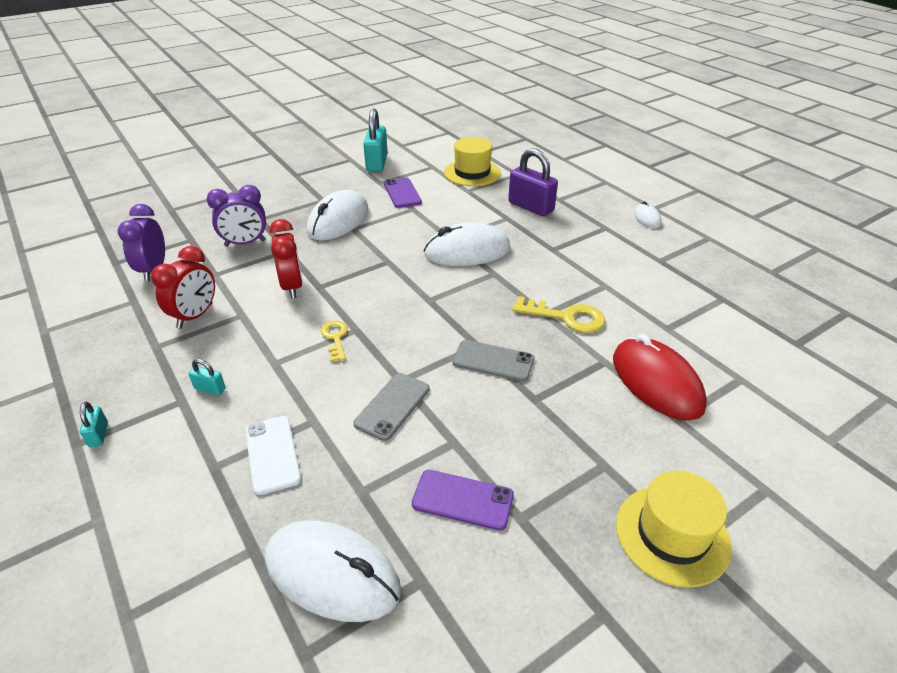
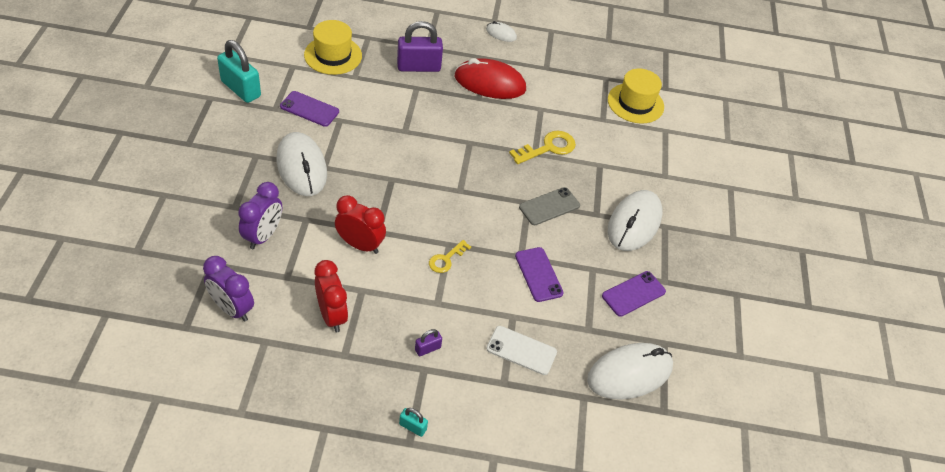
camera: 55 degrees left, 10 degrees up
(210, 389) = (427, 348): turquoise padlock -> purple padlock
(335, 338) = (446, 259): yellow key -> yellow key turned 75 degrees counterclockwise
(392, 406) = (538, 274): grey phone -> purple phone
(467, 251) = (430, 135): white mouse -> white mouse (634, 223)
(656, 382) = (635, 160): red mouse -> red mouse (490, 83)
(672, 534) = (722, 238): yellow hat -> yellow hat (635, 103)

